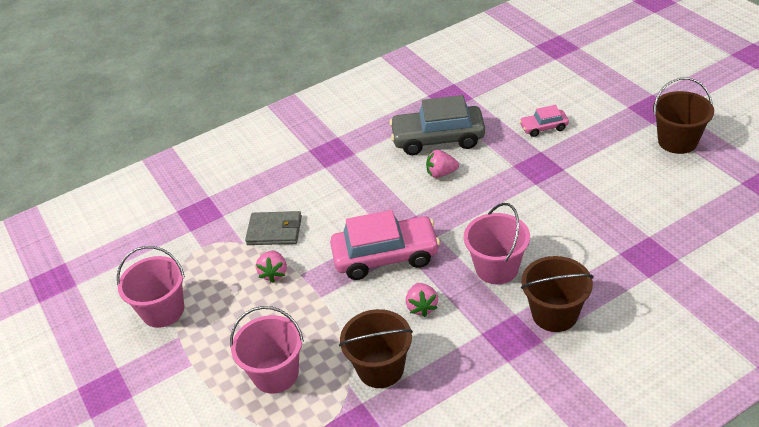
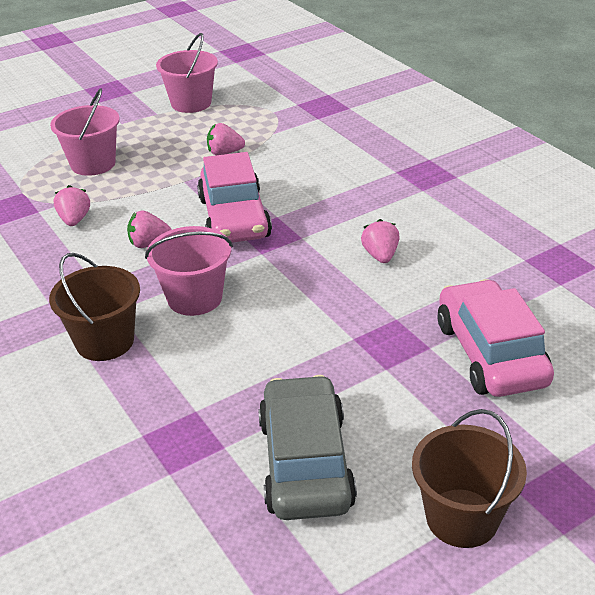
camera: 85 degrees right, 5 degrees down
(274, 231) = (289, 148): grey wallet -> none
(380, 368) = (74, 220): brown bucket -> pink strawberry
(438, 139) = (456, 253): grey car -> grey car (305, 462)
(543, 127) = (490, 353): pink car -> pink car, size x2.00

